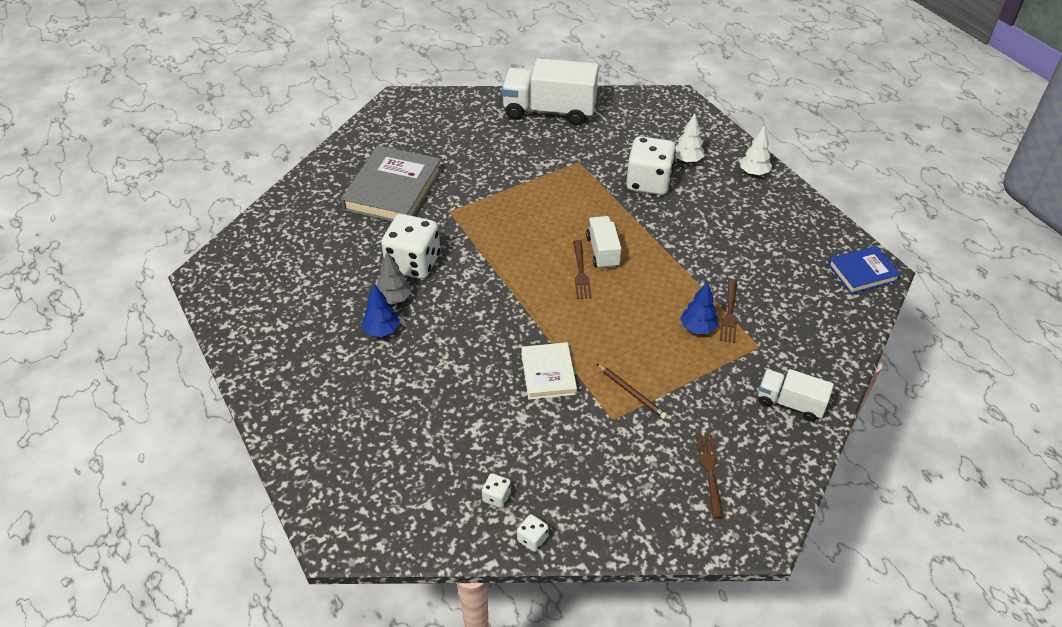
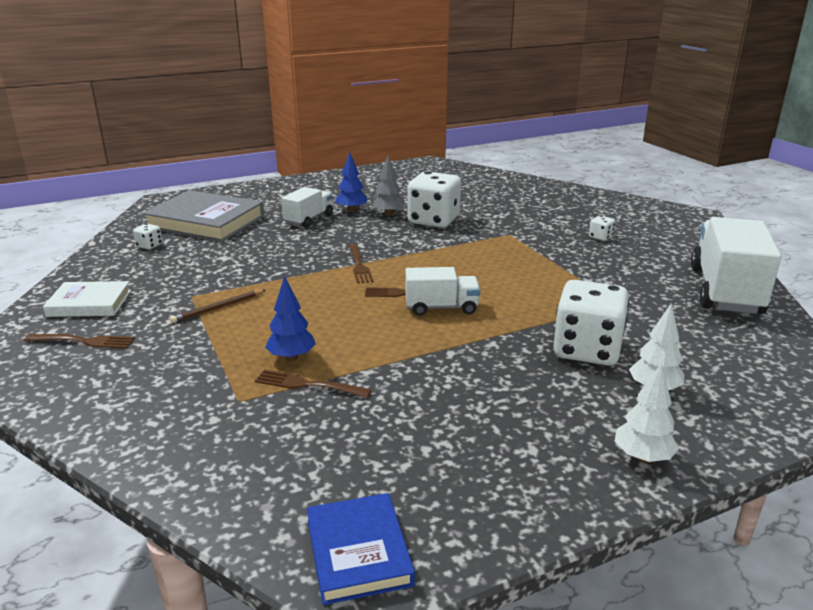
camera: 95 degrees right, 20 degrees down
(393, 190) = (540, 213): grey book -> grey book (206, 222)
(529, 308) = (359, 265): none -> brown fork
(532, 539) = (97, 257): white dice -> white dice (600, 237)
(548, 373) = (268, 270): white book -> white book (89, 303)
(790, 403) = (130, 411): white truck -> white truck (309, 219)

